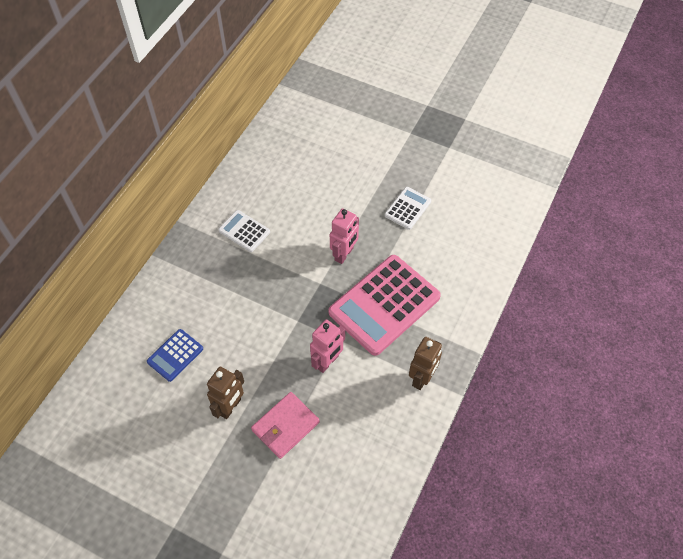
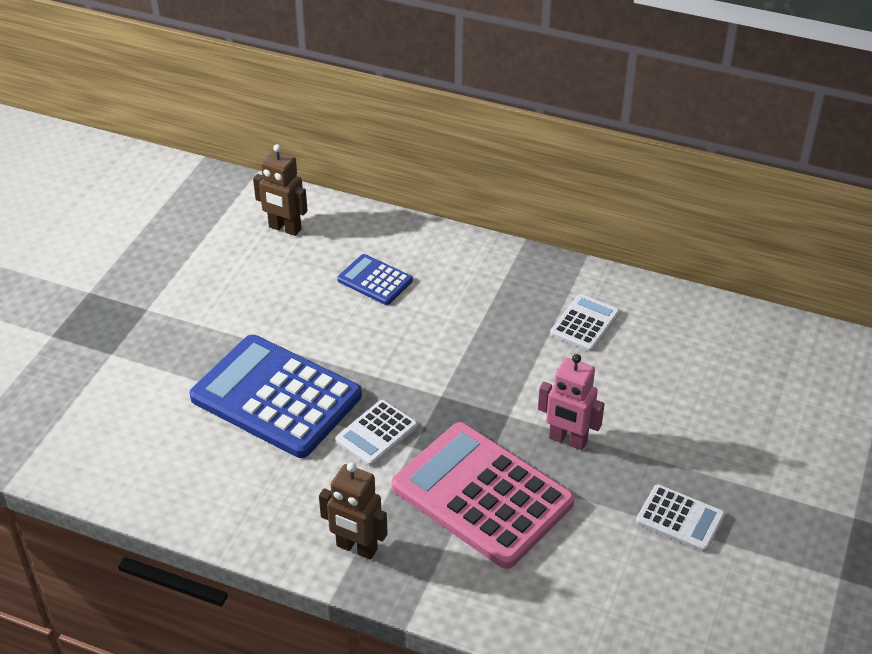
camera: 85 degrees right, 15 degrees down
(230, 407) = (303, 340): brown robot -> brown robot (284, 228)
(285, 426) = (276, 397): pink wallet -> blue calculator
(327, 362) = (376, 433): pink robot -> white calculator

